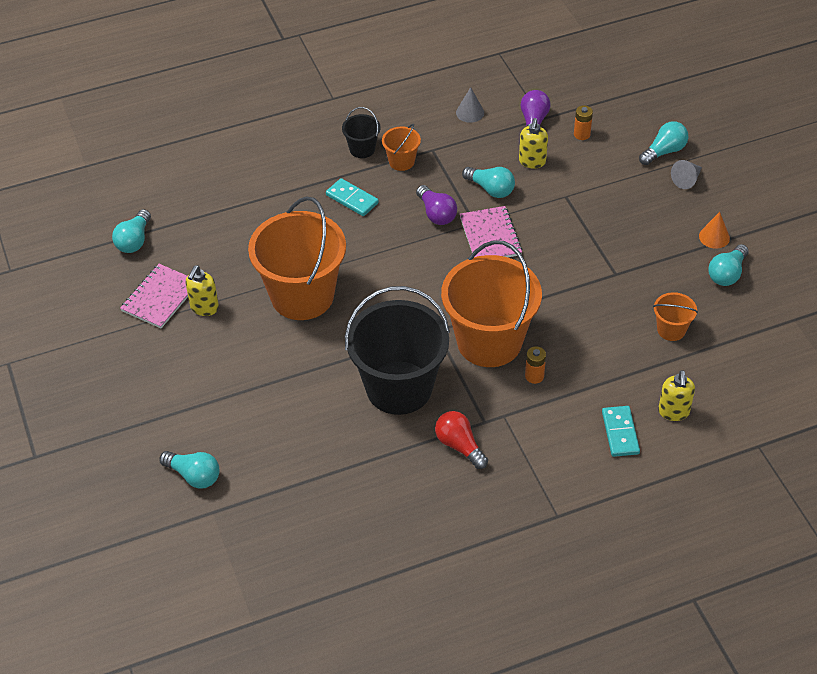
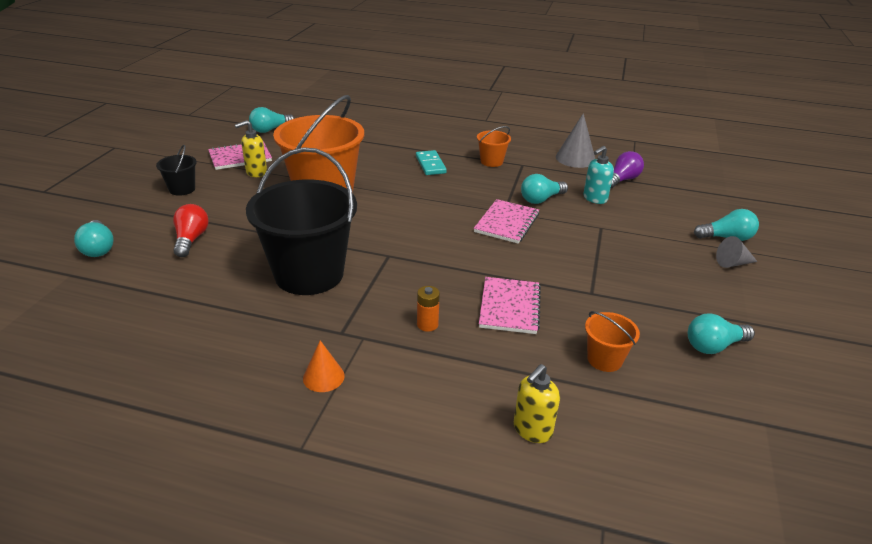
camera: 35 degrees right, 15 degrees down
(362, 149) = (472, 146): black bucket -> black bucket (182, 189)
(436, 213) = (481, 195): purple light bulb -> none
(459, 446) = (297, 337): red light bulb -> red light bulb (191, 240)
(470, 112) = (575, 158): grey cone -> grey cone, size x1.59
(489, 342) = (420, 282): orange bucket -> none
(490, 189) = (541, 199): turquoise light bulb -> turquoise light bulb turned 75 degrees clockwise
(532, 162) = (594, 199): yellow soap dispenser -> turquoise soap dispenser
(573, 324) = (509, 307): none -> pink notebook
(582, 134) = (656, 200): orange battery -> none
(620, 433) = (453, 415): turquoise domino -> none
(714, 237) = (725, 312): orange cone -> orange cone (323, 377)

